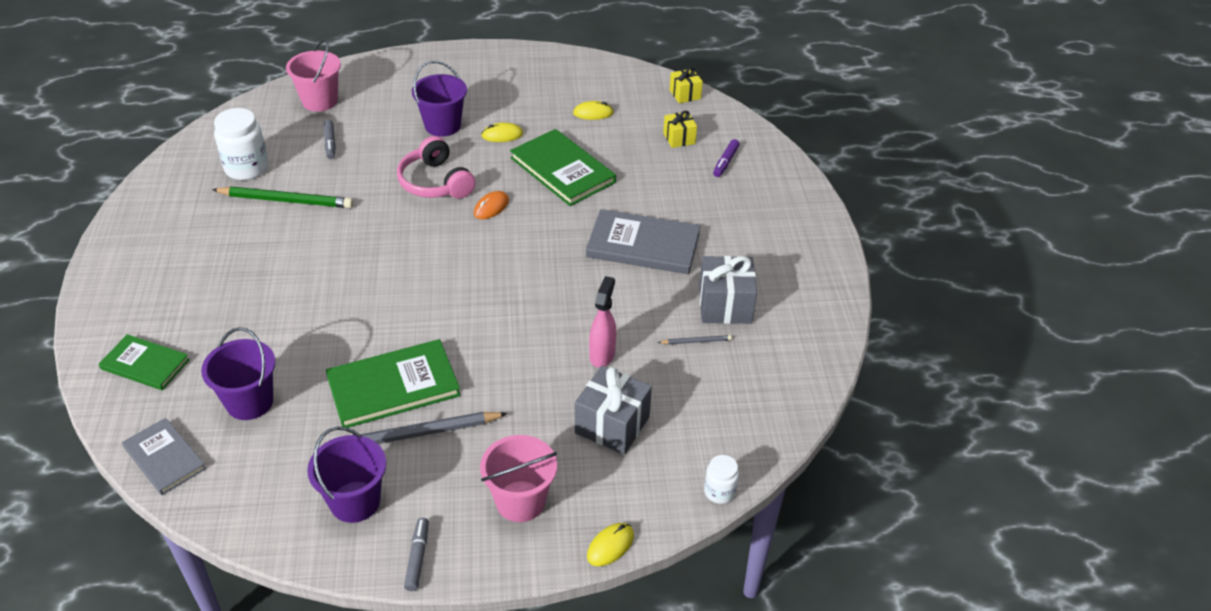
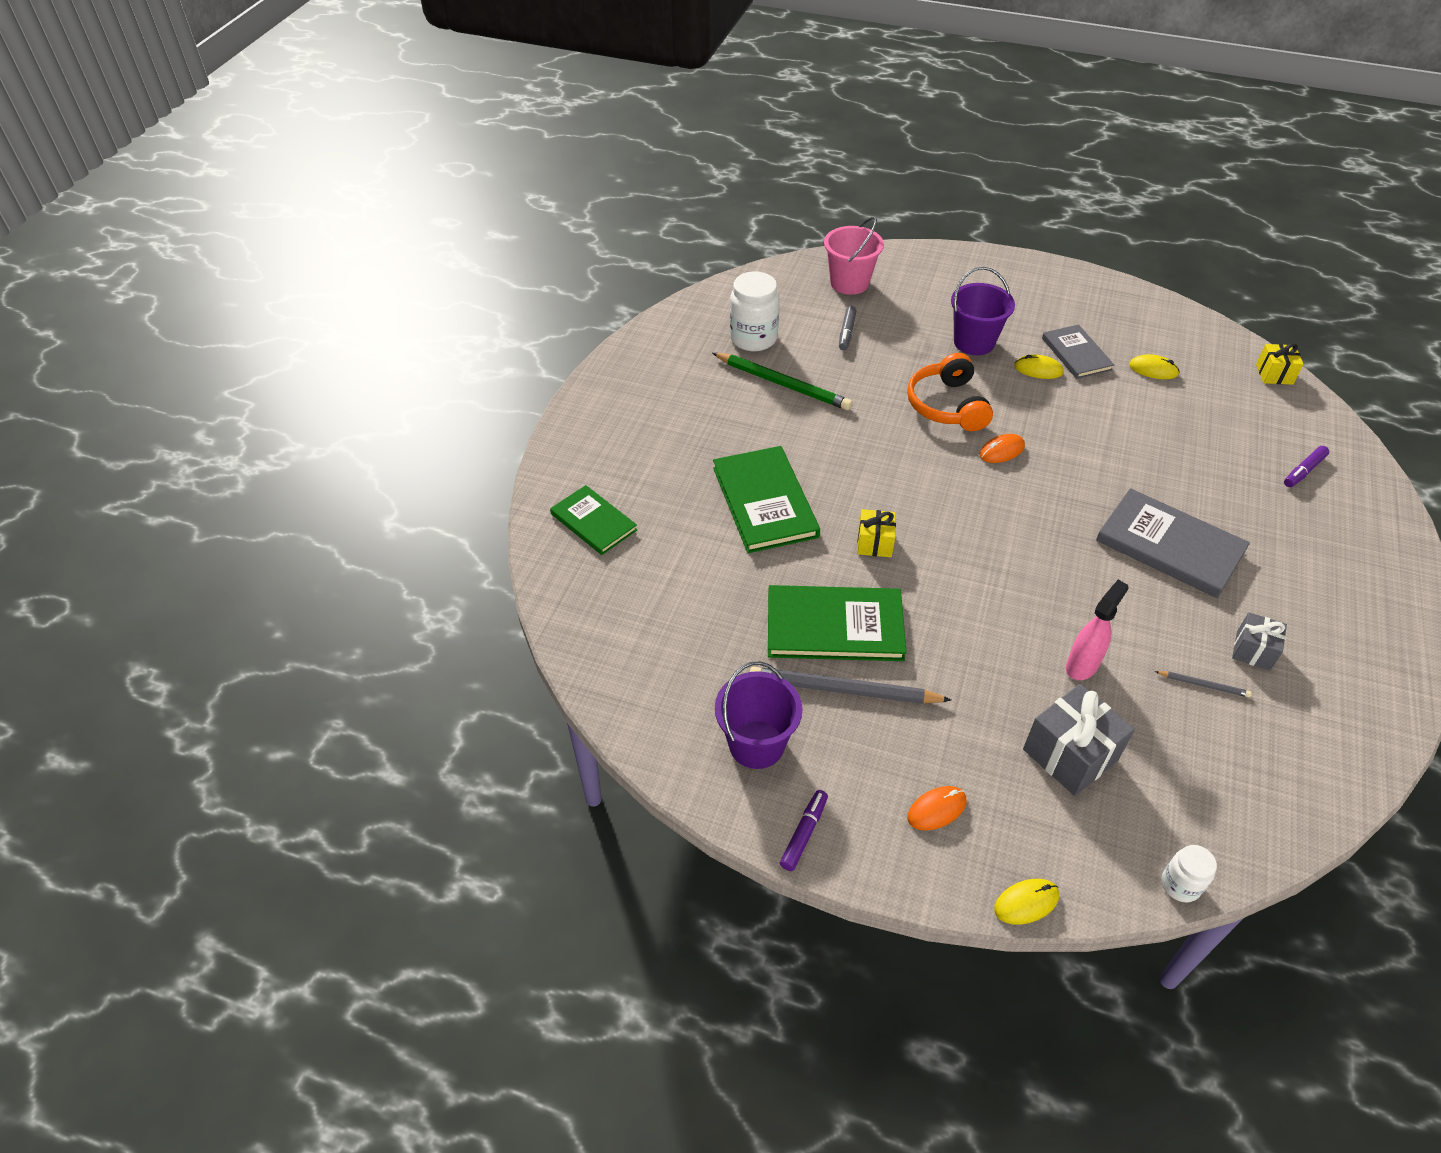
camera: 25 degrees right, 5 degrees up
(164, 458) = (582, 629): grey book -> grey book (1076, 354)
(249, 402) = (682, 595): purple bucket -> none
(417, 558) = (804, 833): grey marker -> purple marker
(435, 182) = (947, 405): pink headphones -> orange headphones
(520, 501) = (936, 809): pink bucket -> orange mouse
(562, 170) = (1097, 429): green book -> green book (764, 502)
(679, 138) = (1251, 426): yellow gift -> yellow gift (875, 543)
(725, 305) = (1253, 651): grey gift -> grey gift, size x0.59

